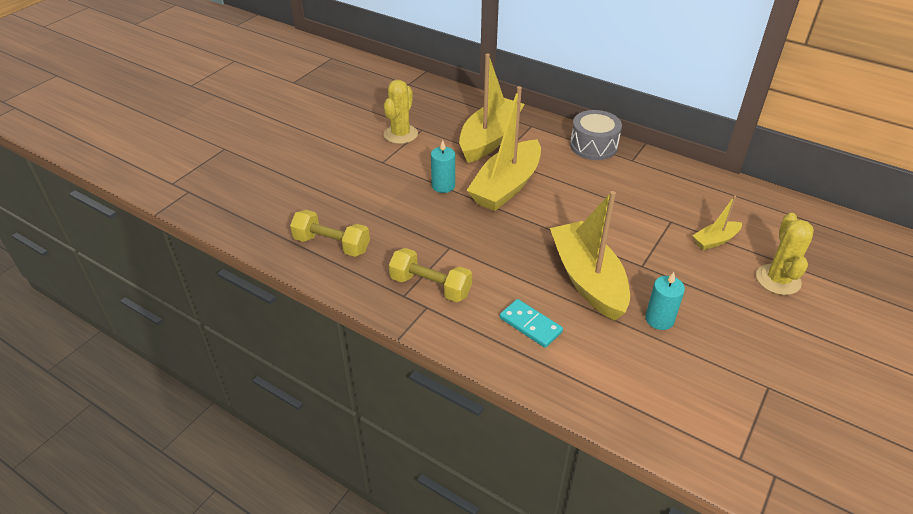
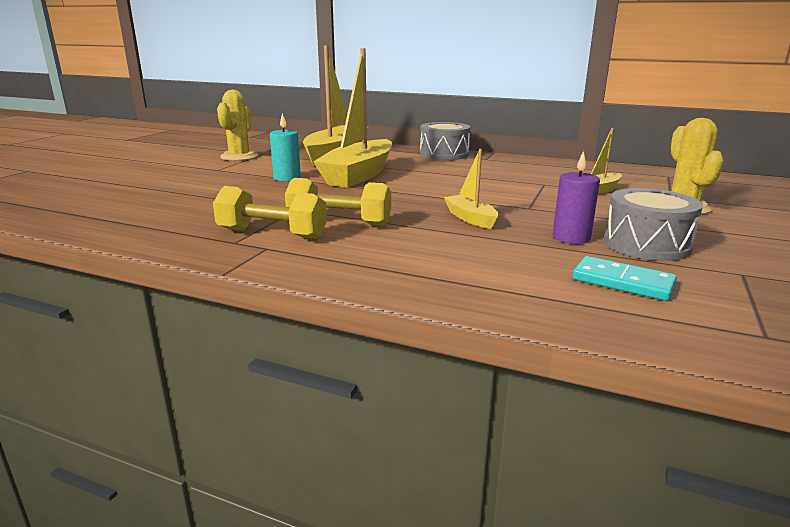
camera: 10 degrees left, 20 degrees down
(332, 244) = (142, 215): yellow dumbbell -> yellow dumbbell (339, 222)
(530, 325) = (410, 251): turquoise domino -> turquoise domino (622, 282)
(587, 279) = (470, 218): yellow boat -> yellow boat, size x0.47
(659, 319) = (571, 237): turquoise candle -> purple candle
(715, 337) = (646, 244): none -> grey drum

